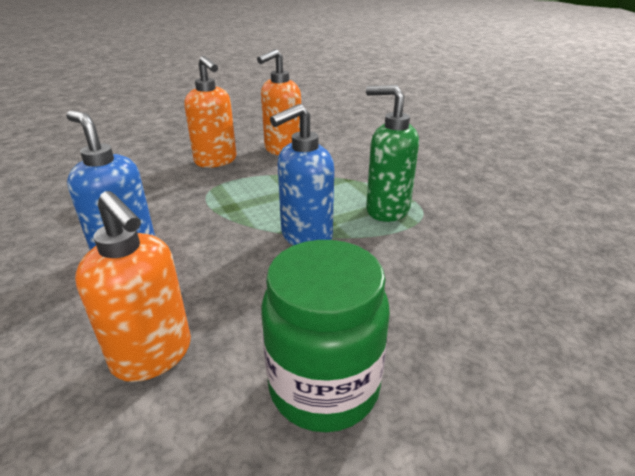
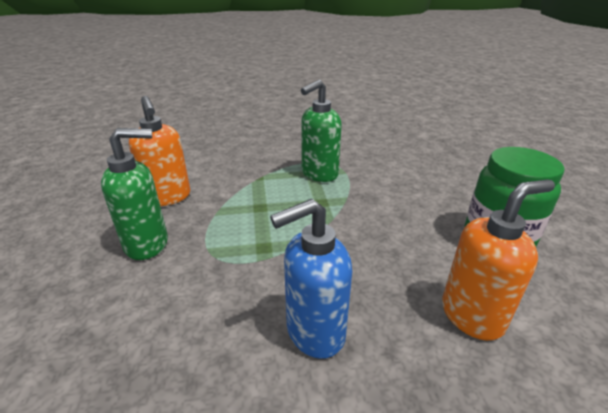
camera: 70 degrees left, 0 degrees up
(216, 161) = (147, 244): orange soap dispenser -> green soap dispenser
(305, 237) = (338, 215): blue soap dispenser -> none

